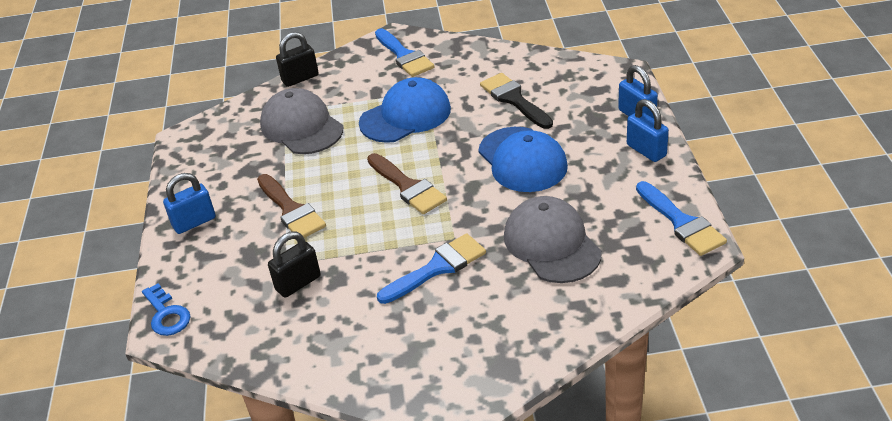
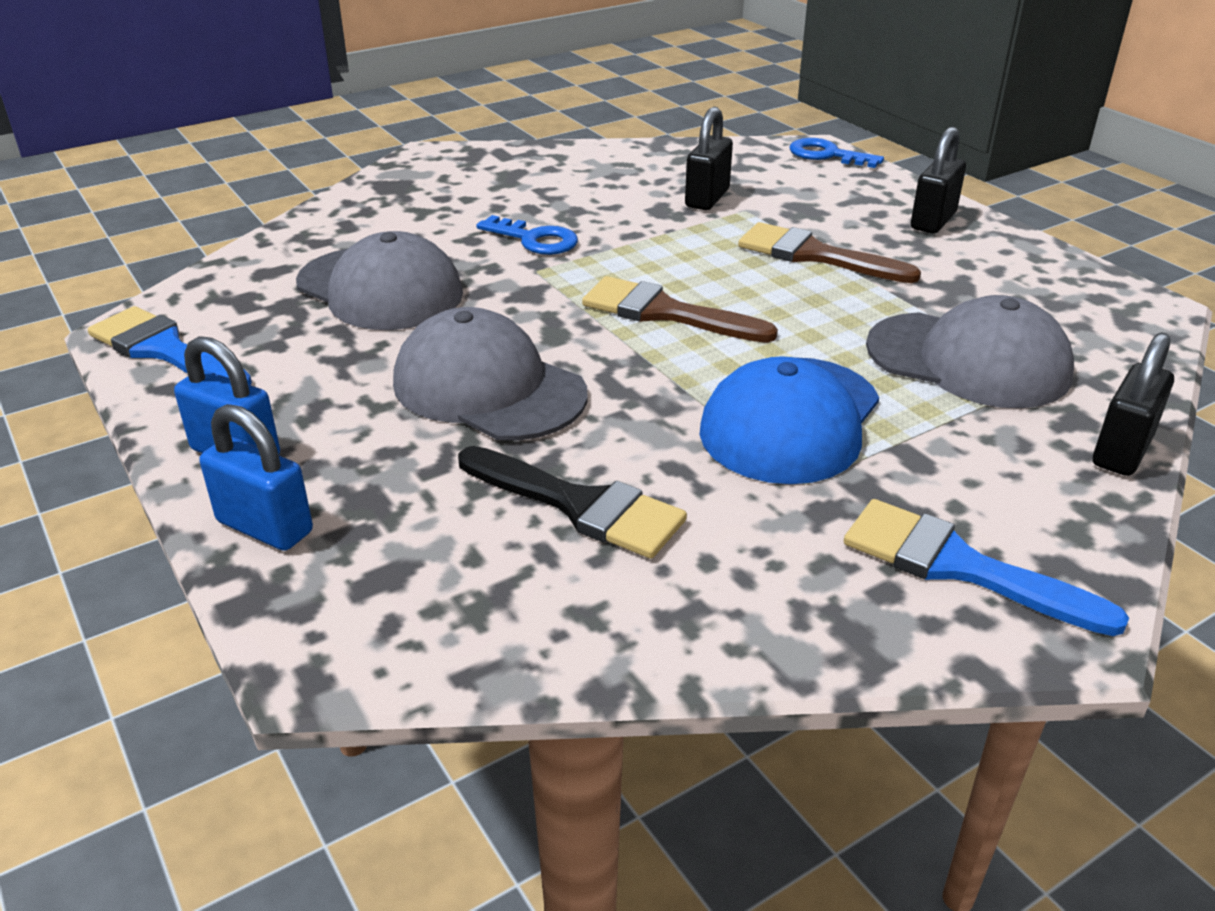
camera: 150 degrees right, 5 degrees down
(194, 222) = (933, 221): blue padlock -> black padlock
(437, 268) = (535, 239): blue brush -> blue key
(522, 160) = (488, 388): blue cap -> grey cap

